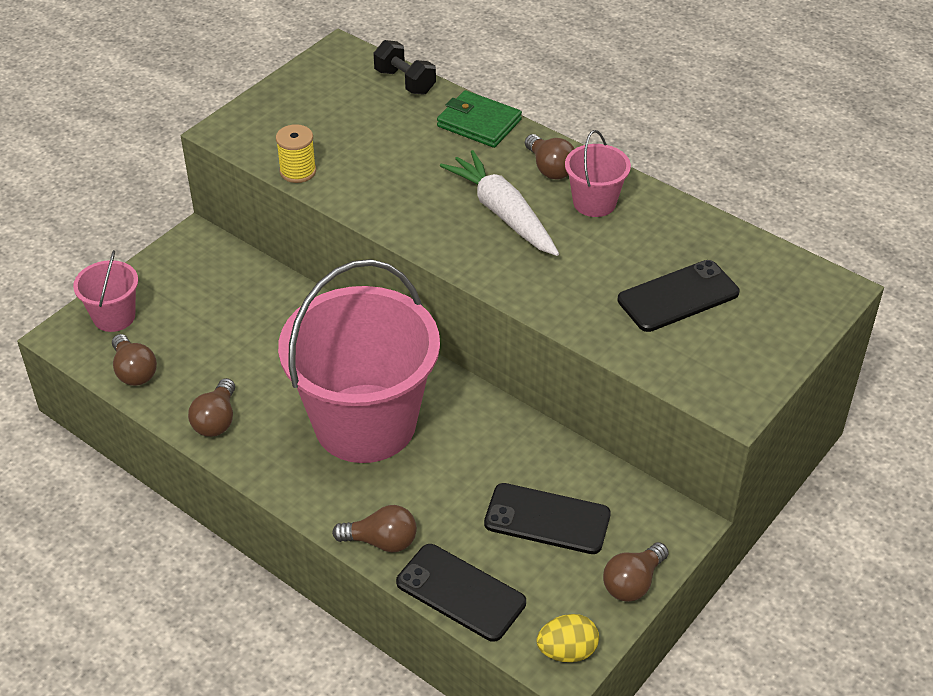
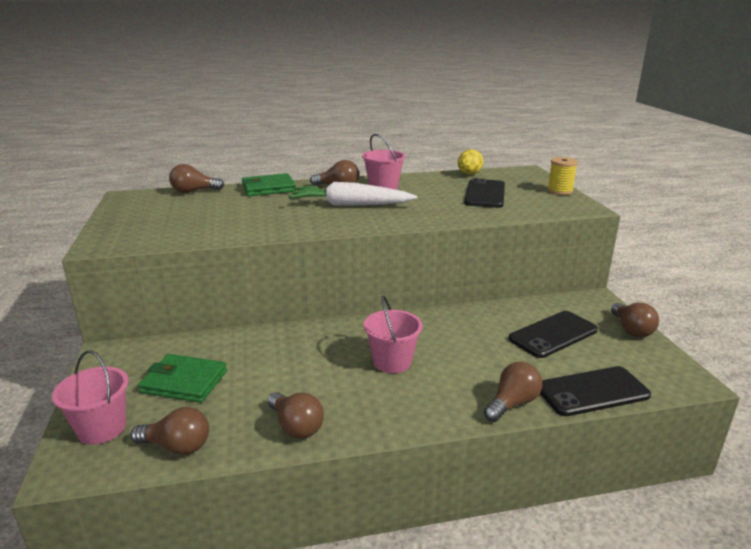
camera: 50 degrees left, 20 degrees down
(204, 315) = (184, 382): none -> green wallet
(298, 171) = (193, 238): yellow spool -> yellow spool (559, 191)
(365, 423) = (392, 362): pink bucket -> pink bucket, size x0.44
(405, 82) = (194, 191): black dumbbell -> brown light bulb
(567, 651) = (677, 374): yellow egg -> yellow egg (469, 174)

